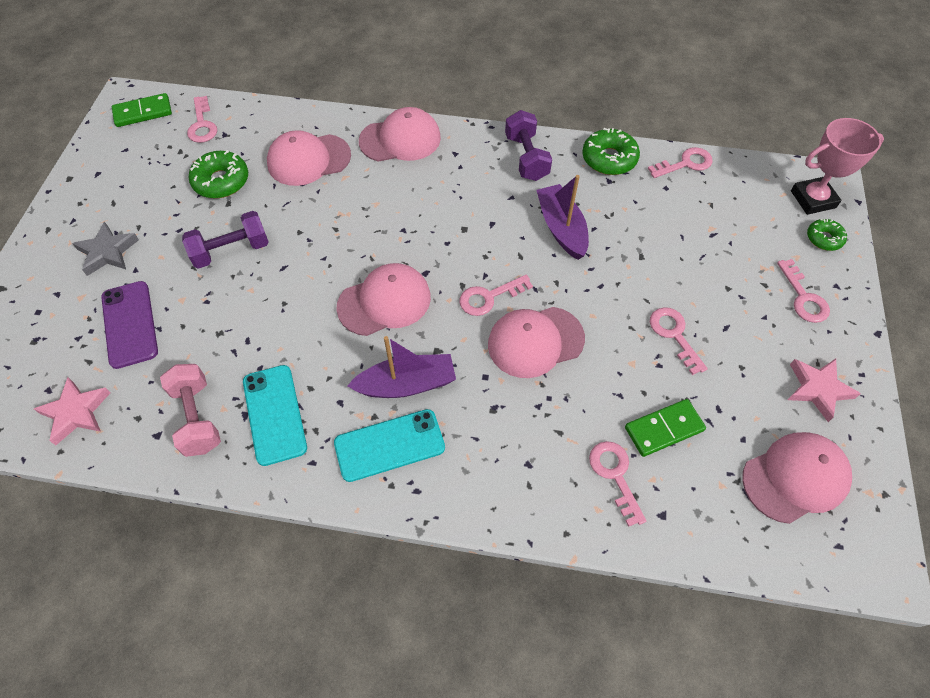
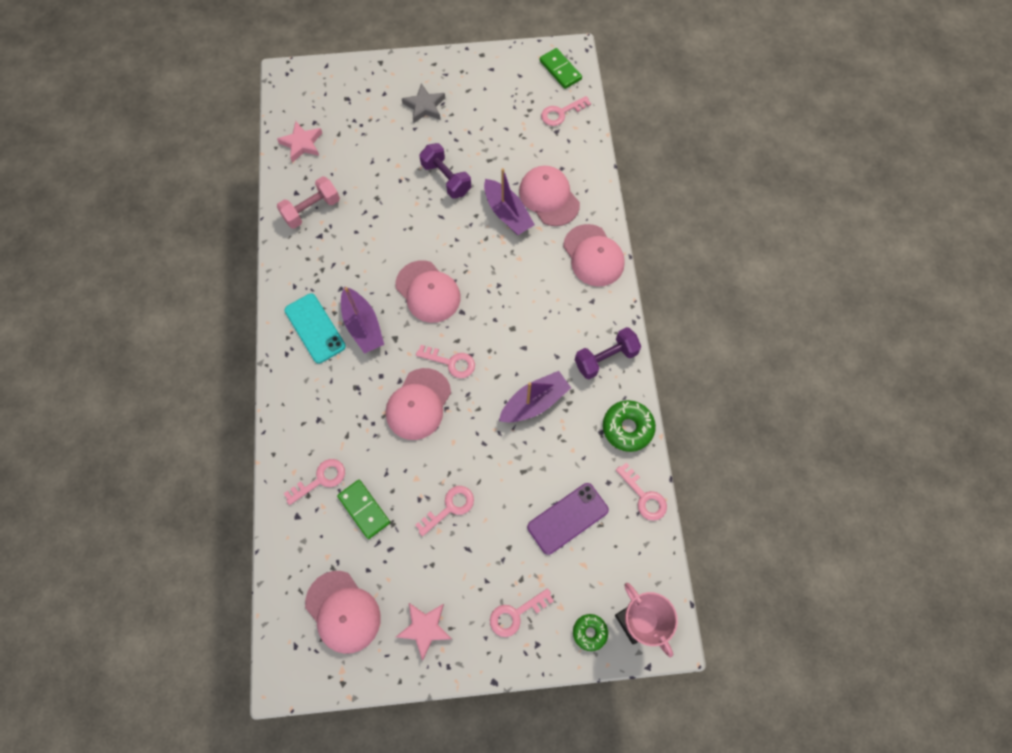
camera: 75 degrees right, 10 degrees up
(129, 324) = (371, 144): purple phone -> purple phone (567, 518)
(221, 181) = (508, 148): green donut -> none
(274, 414) = (323, 252): turquoise phone -> none
(311, 201) = (507, 213): none -> purple boat
(489, 297) = (451, 362): pink key -> pink key turned 150 degrees clockwise
(535, 342) = (418, 404): pink cap -> pink cap turned 120 degrees counterclockwise

